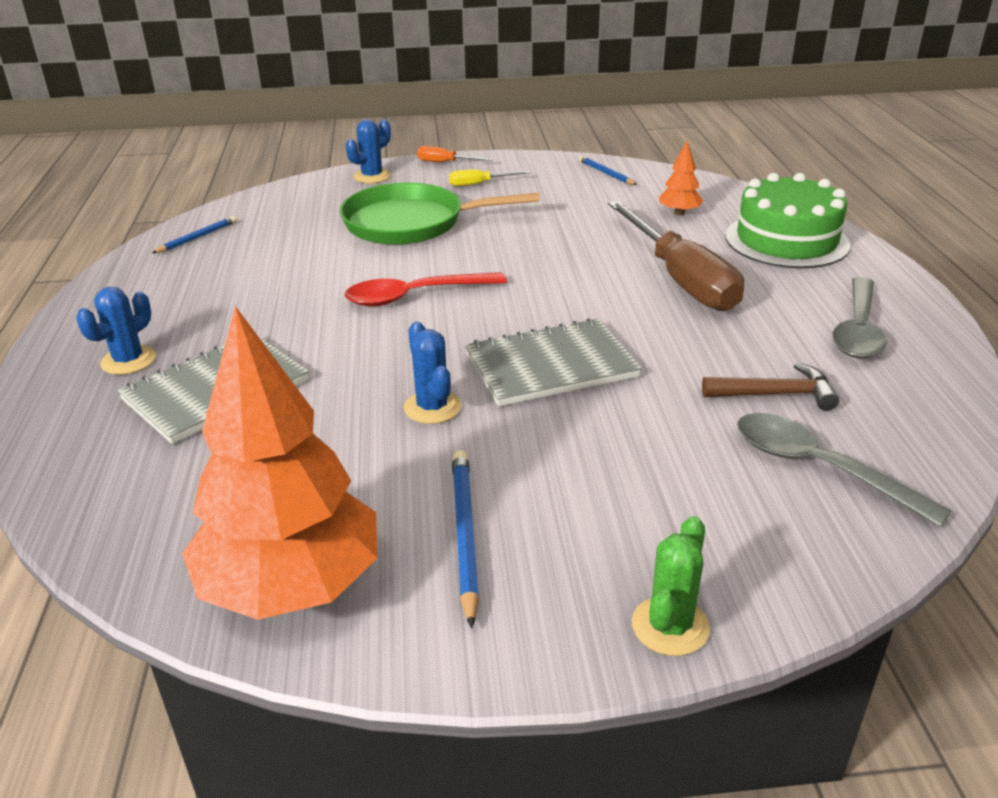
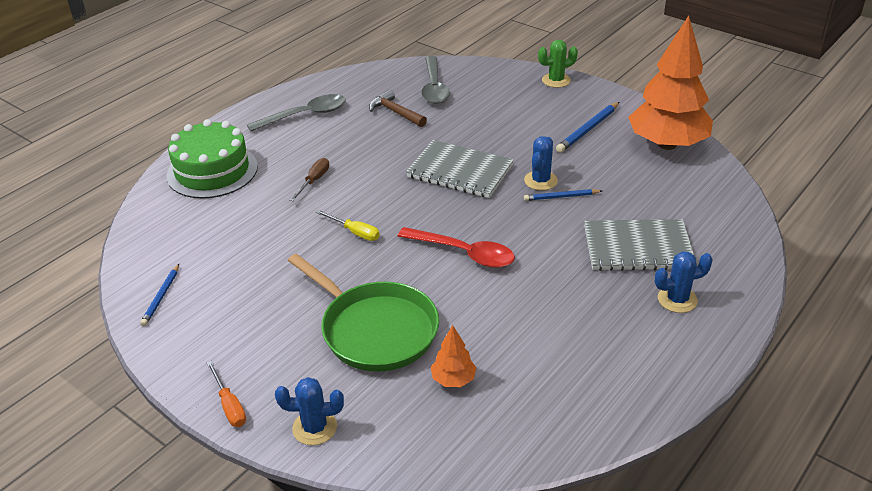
camera: 135 degrees left, 5 degrees up
(197, 237) = (548, 423): blue pencil -> blue pencil (561, 197)
(479, 184) = (258, 348): yellow screwdriver -> yellow screwdriver (355, 232)
(679, 213) = (210, 225): orange tree -> orange tree (453, 379)
(680, 278) = (314, 181): brown screwdriver -> brown screwdriver, size x0.43

